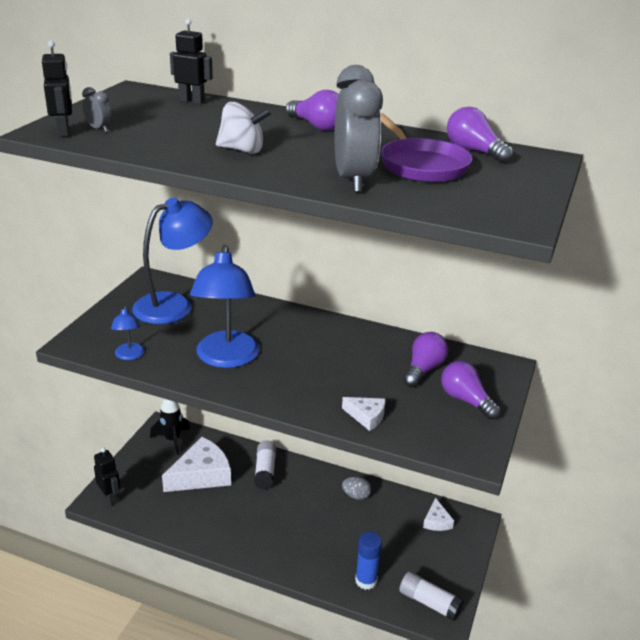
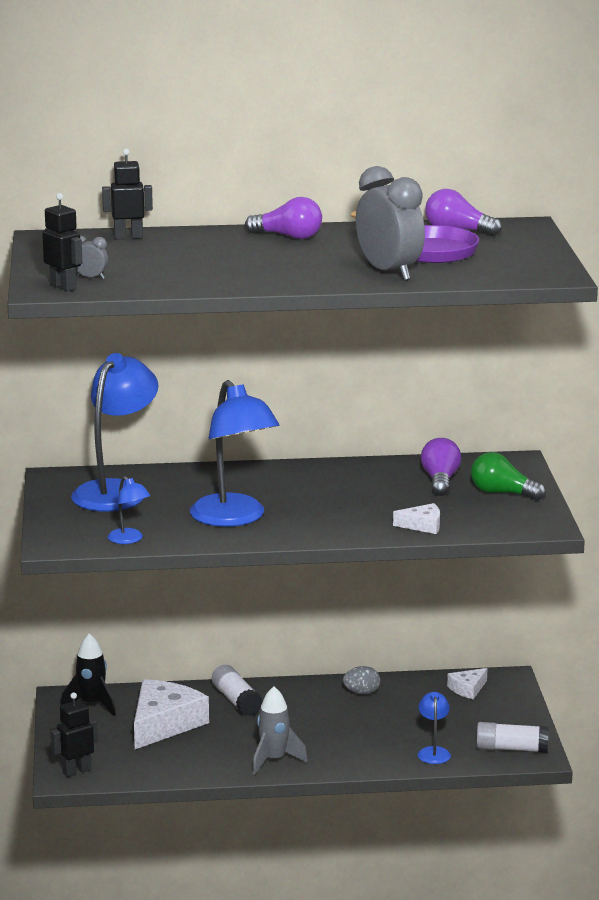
camera: 25 degrees left, 10 degrees down
(110, 498) = (76, 771): black robot -> black robot turned 60 degrees counterclockwise
(242, 150) = (256, 269): white spinning top -> none
(244, 541) = (274, 760): none -> grey rocket
(366, 580) = (433, 752): blue glue stick -> blue lamp
(436, 521) = (467, 689): white cheese -> white cheese turned 75 degrees clockwise
(466, 400) = (502, 493): purple light bulb -> green light bulb

